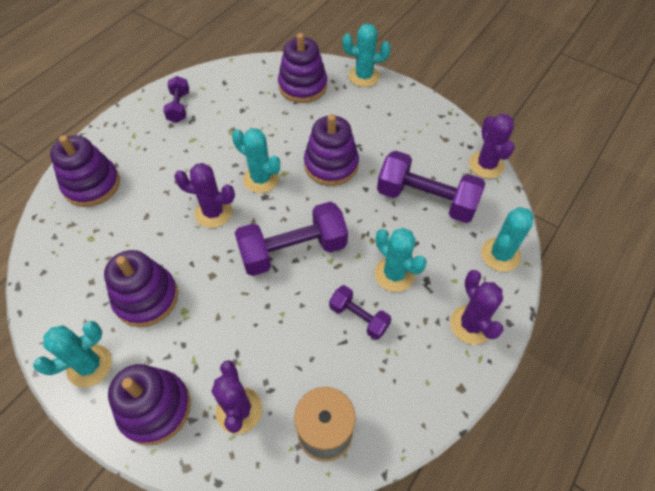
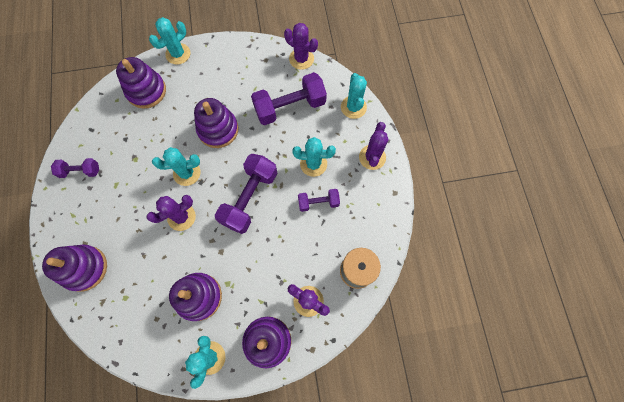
camera: 45 degrees left, 15 degrees up
(179, 107) = (80, 171): purple dumbbell -> purple dumbbell turned 45 degrees counterclockwise
(471, 324) = (372, 157): purple cactus -> purple cactus turned 75 degrees clockwise

